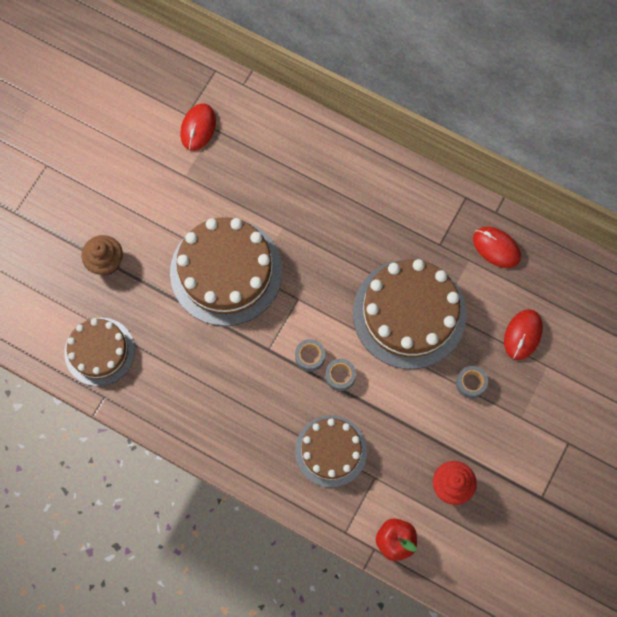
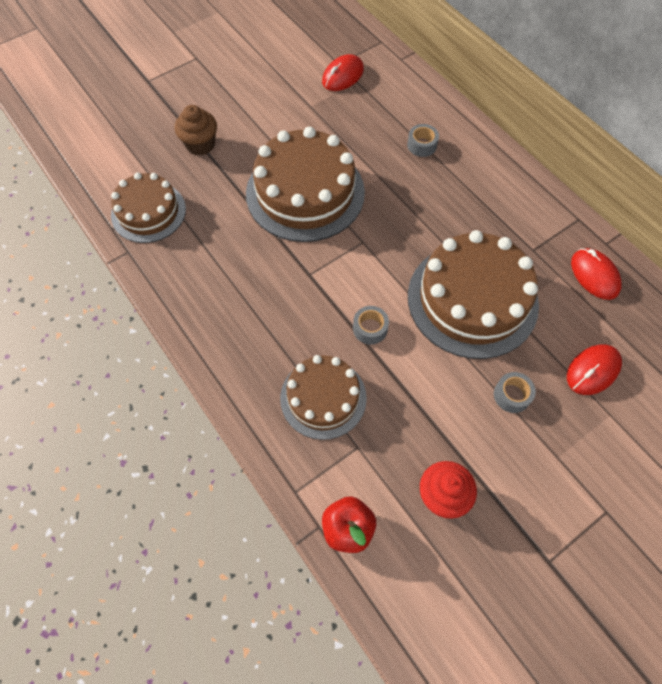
camera: 25 degrees right, 10 degrees down
(310, 357) = (348, 298): grey tape -> grey tape (422, 145)

